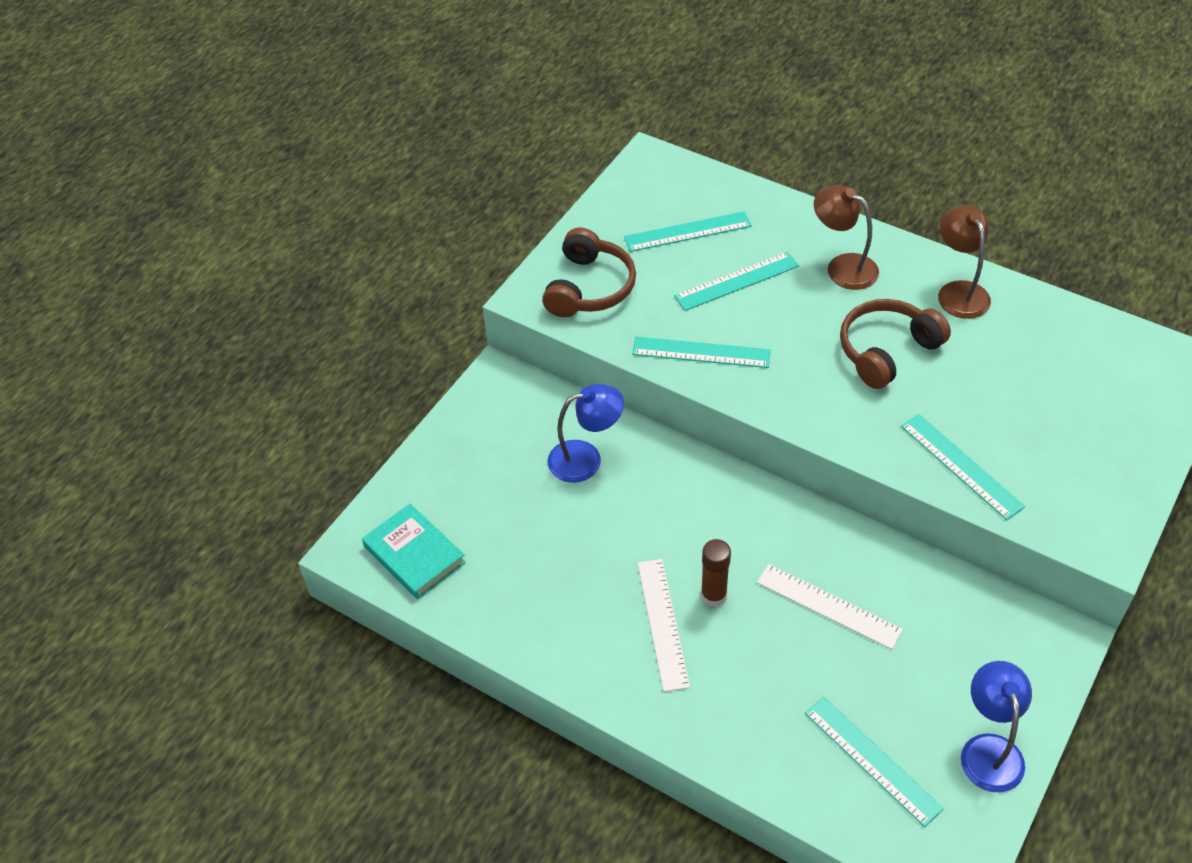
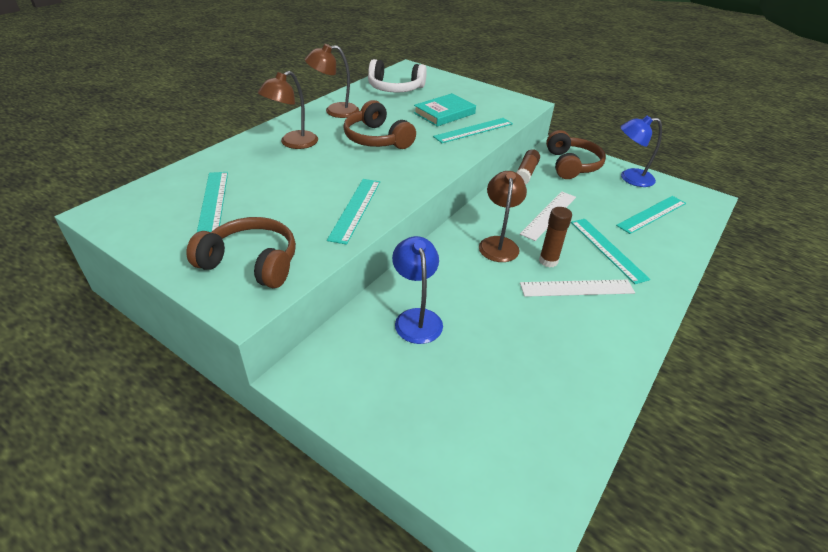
camera: 90 degrees left, 10 degrees down
(414, 554) = (528, 461): turquoise book -> turquoise book (444, 113)
(736, 281) = (284, 185): turquoise ruler -> turquoise ruler (607, 249)
(740, 538) = (498, 244): none -> brown lamp
(948, 582) = (526, 173): none -> brown glue stick
(1004, 656) = (571, 165): none -> brown headphones
(1083, 352) = (395, 88): none -> white headphones

